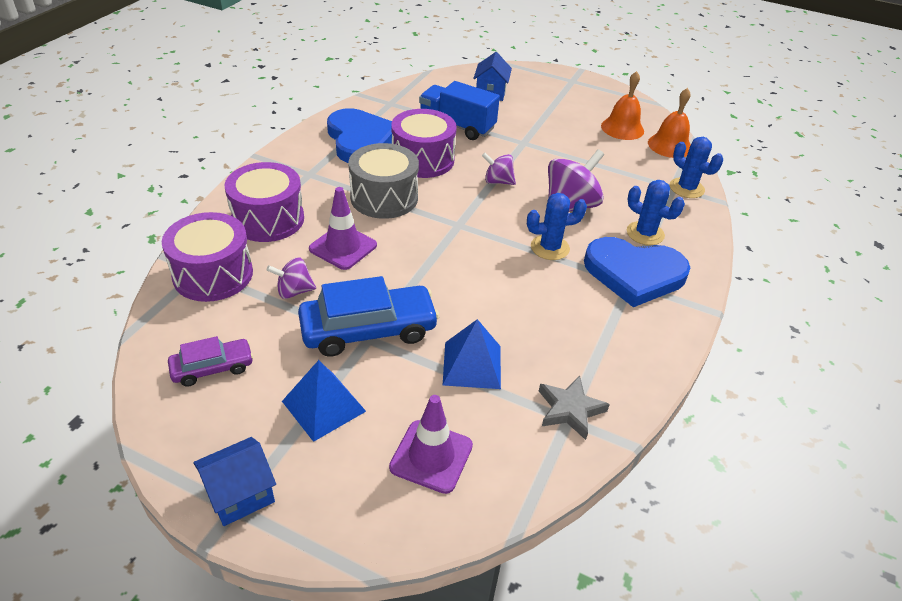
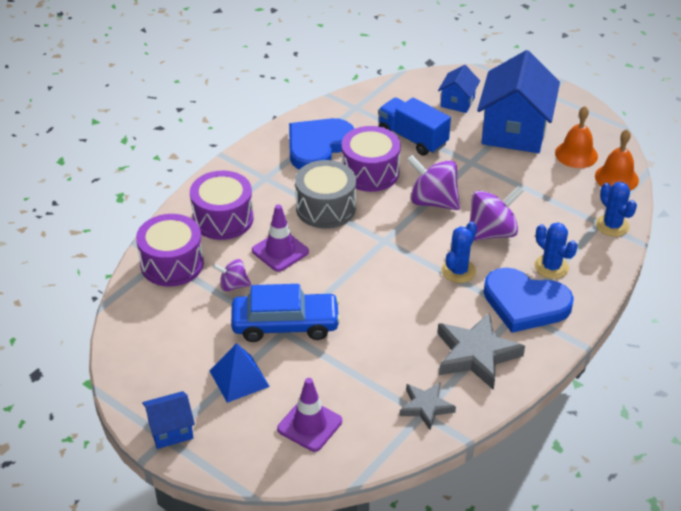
camera: 15 degrees right, 0 degrees up
(212, 368) = (163, 339): purple car -> none
(360, 140) = (318, 146): blue heart -> blue heart turned 135 degrees counterclockwise
(472, 365) = (359, 363): blue pyramid -> none
(497, 181) = (433, 201): purple spinning top -> purple spinning top, size x1.76
(550, 248) = (458, 271): blue cactus -> blue cactus turned 60 degrees counterclockwise
(555, 113) = (514, 131): none -> blue house
(604, 337) = (476, 354): none -> grey star

